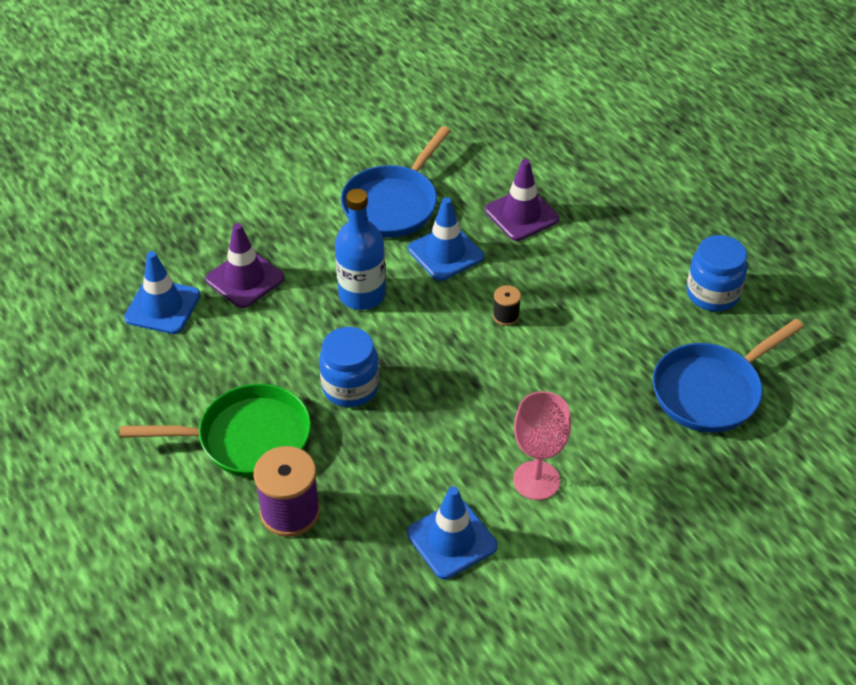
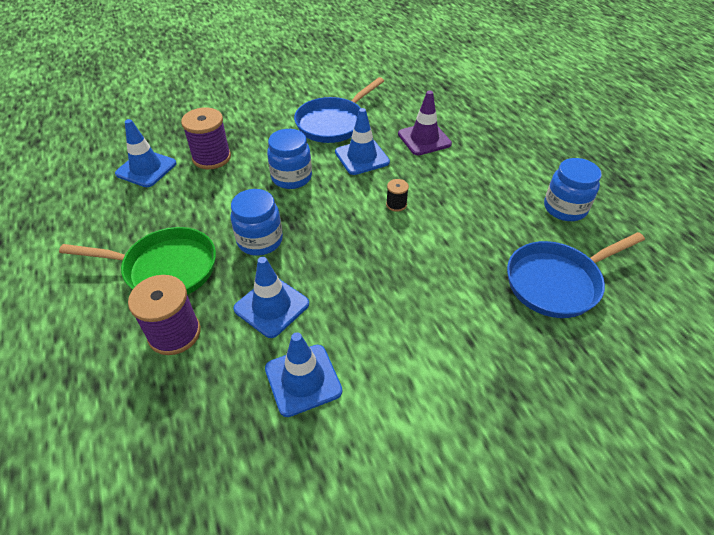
camera: 10 degrees right, 0 degrees up
(245, 279) = (211, 157): purple traffic cone -> purple spool
(362, 295) = (291, 177): blue bottle -> blue jar
(391, 465) = (271, 306): none -> blue traffic cone
(536, 480) = (391, 337): pink goblet -> none

